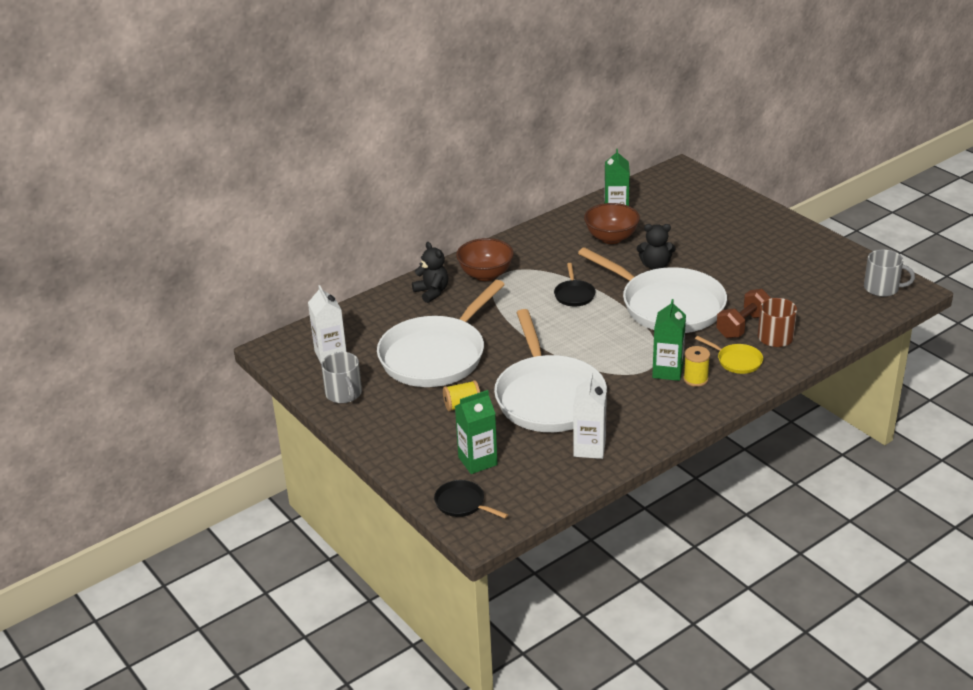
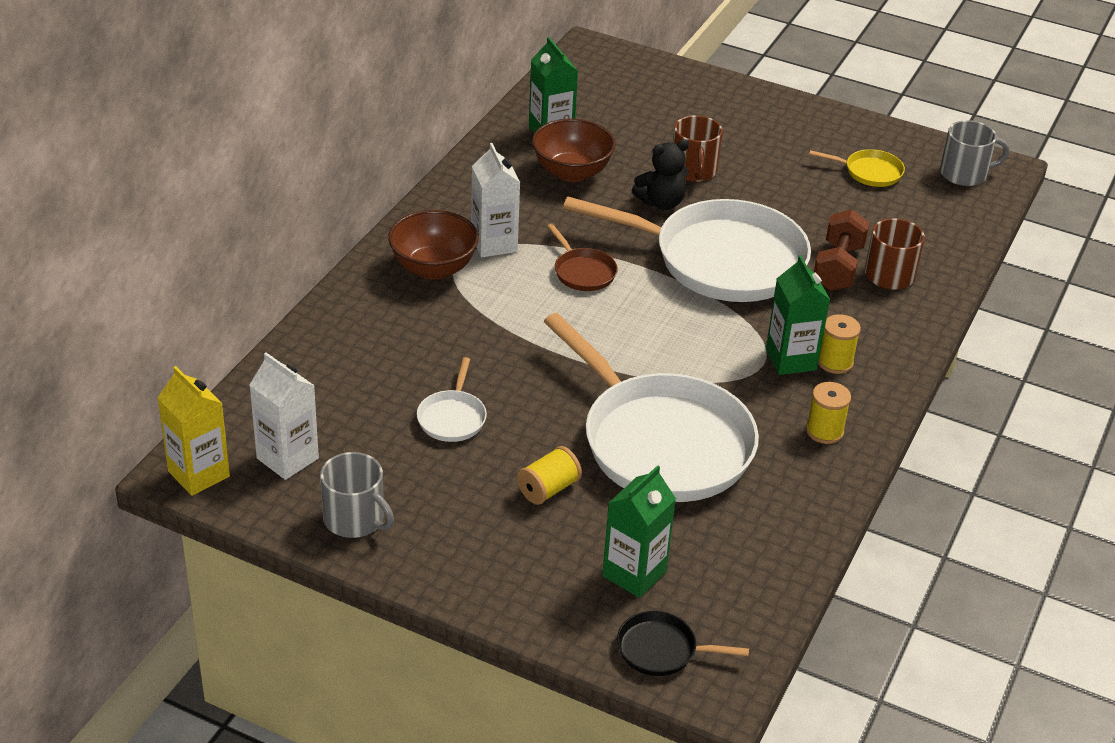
camera: 30 degrees left, 5 degrees up
(279, 351) = (199, 474): none -> yellow carton
(432, 292) = (373, 315): black teddy bear -> none
(436, 355) = (452, 417): white pan -> white pan, size x0.41
(574, 295) = (583, 272): black pan -> brown pan
(589, 448) = (773, 507): white carton -> white carton (494, 244)
(656, 415) = (824, 431): none -> yellow spool
(692, 251) = (693, 170): none -> brown mug
(737, 361) = (867, 322): yellow pan -> yellow pan (869, 172)

